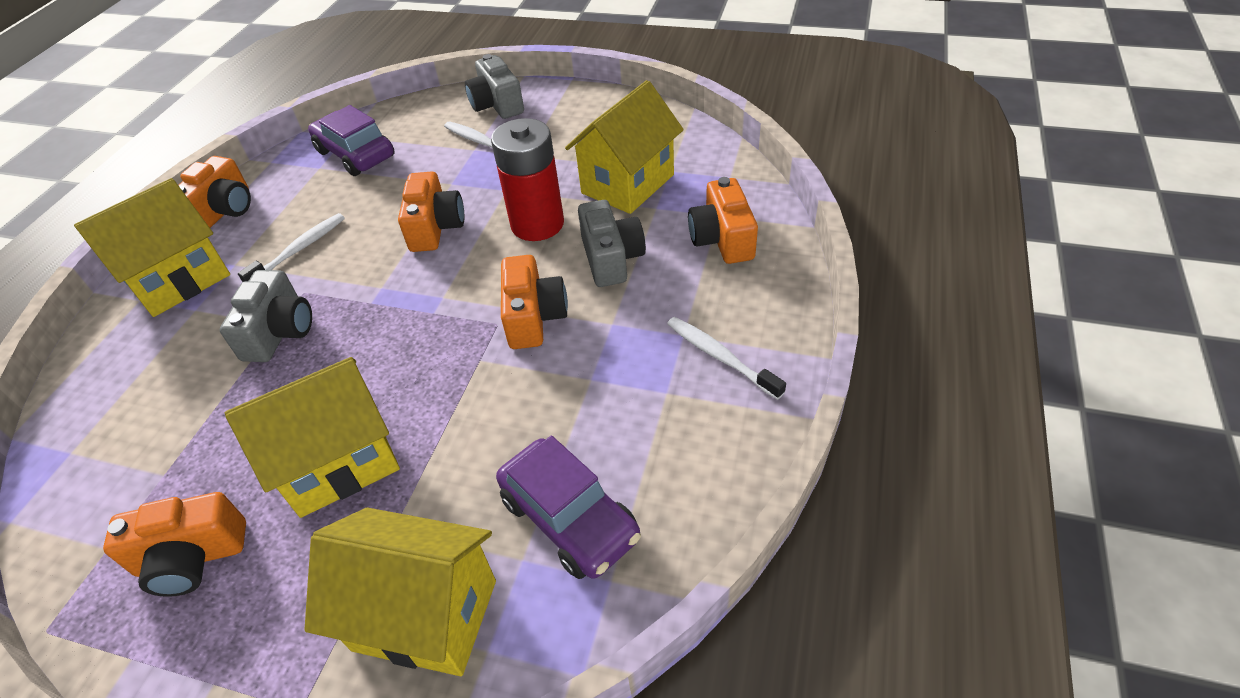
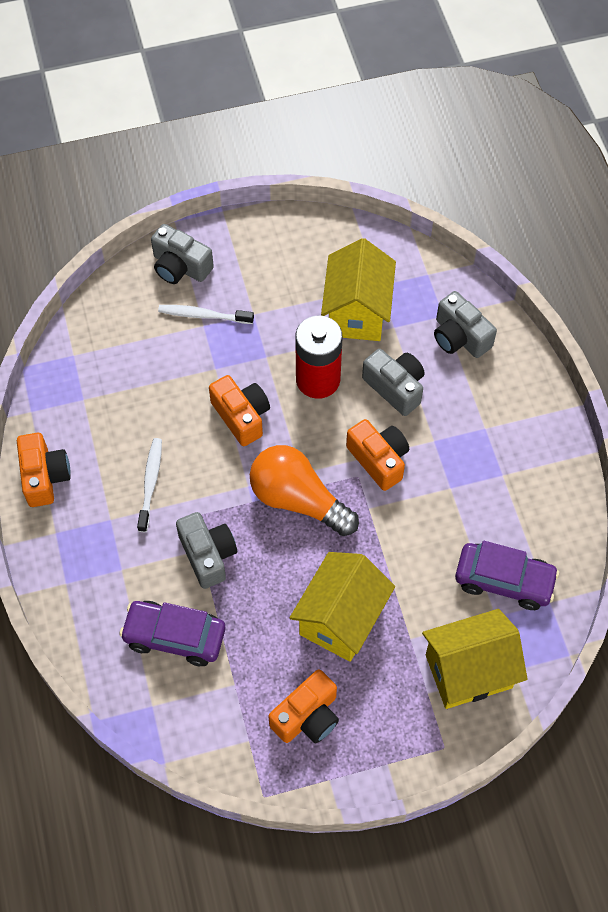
camera: 35 degrees left, 15 degrees up
(179, 280) = (80, 552): yellow house -> none
(355, 154) = (103, 372): purple car -> purple car (174, 636)
(415, 320) = (298, 499): none -> orange light bulb
(721, 357) = (519, 434): white toothbrush -> none
(722, 239) = (459, 337): orange camera -> grey camera

